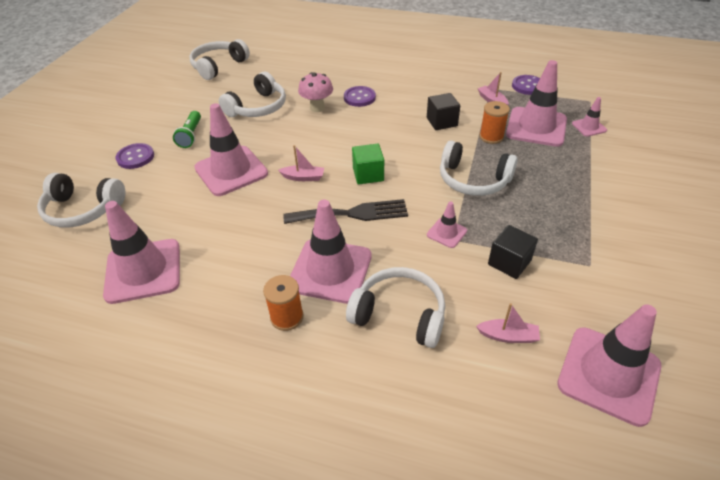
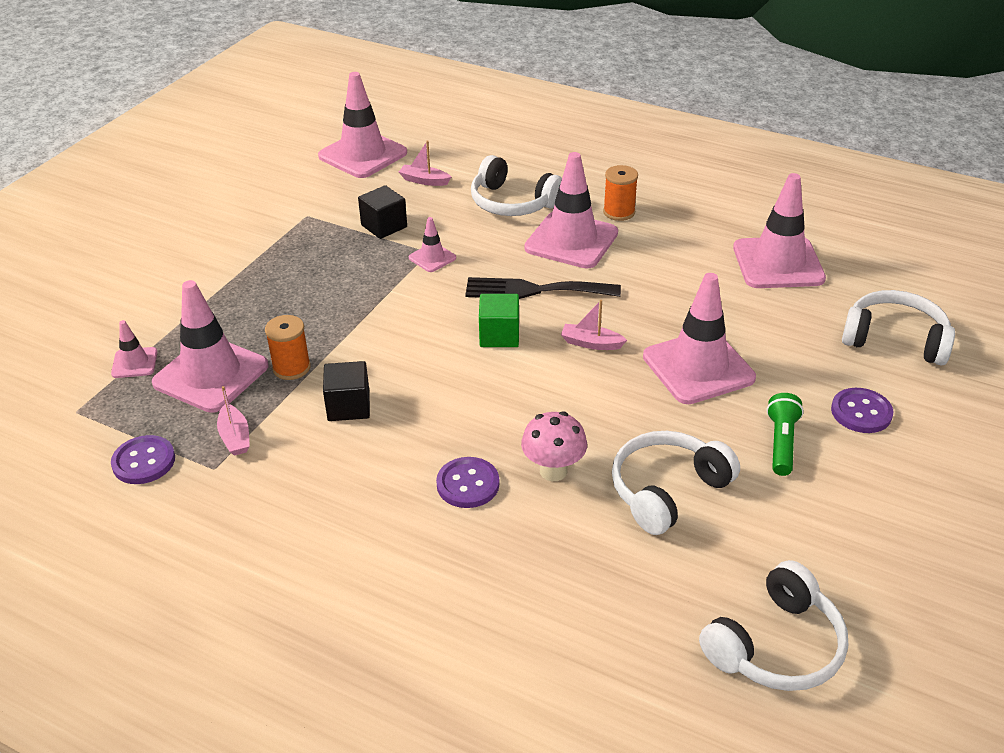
camera: 170 degrees left, 5 degrees down
(473, 180) = (363, 309): white headphones -> none

